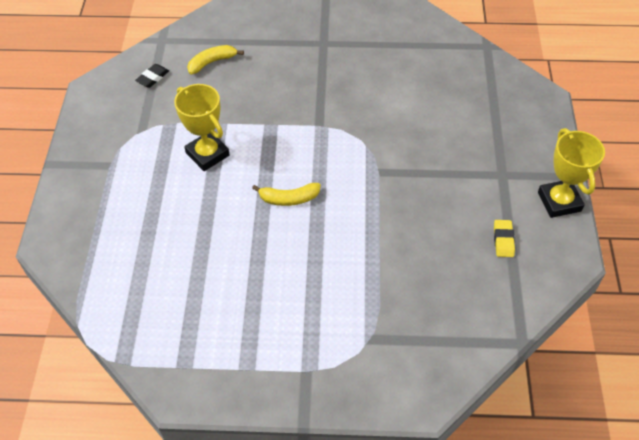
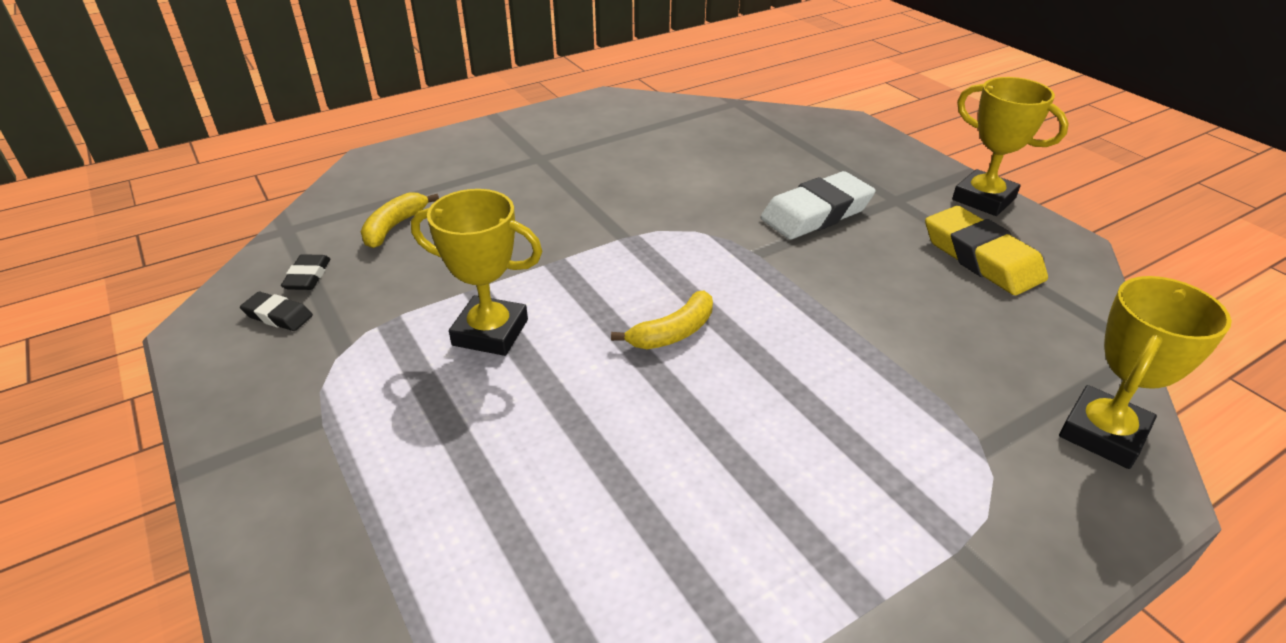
camera: 35 degrees left, 15 degrees down
(126, 97) = (278, 316): none -> black eraser
(436, 366) = (1103, 433): none -> yellow trophy
(441, 161) = (816, 213): none -> white eraser
(503, 240) = (981, 258): yellow eraser -> yellow eraser, size x2.00

